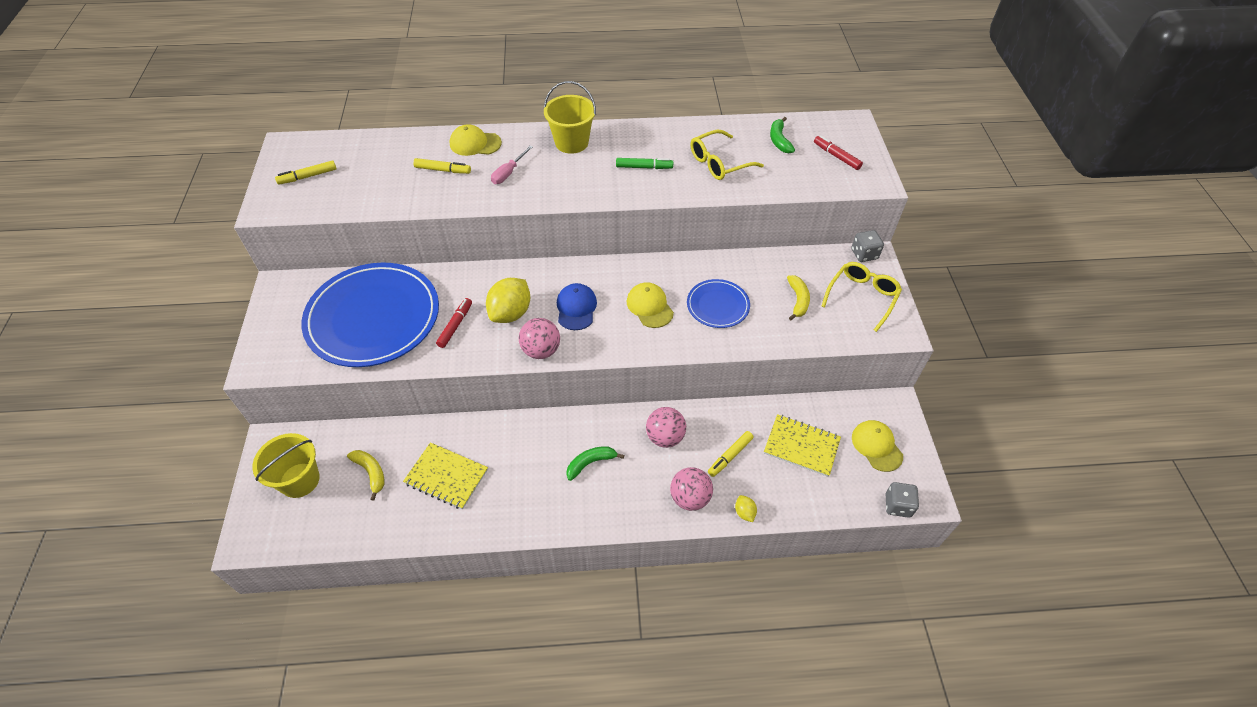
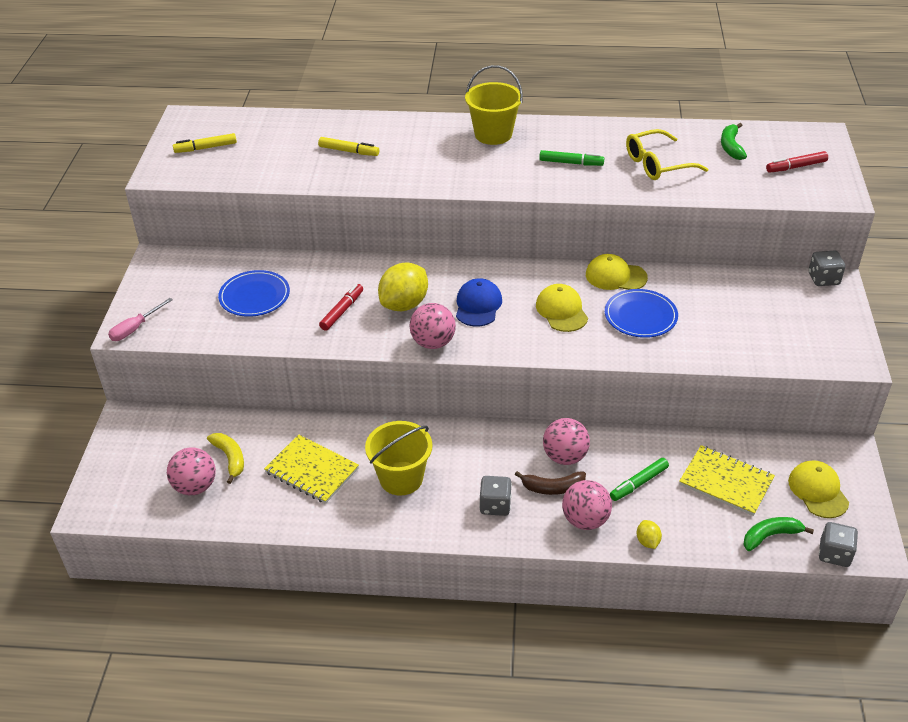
camera: 10 degrees right, 10 degrees down
(299, 480) = (153, 458): yellow bucket -> yellow bucket (401, 478)
(342, 505) = (195, 486): none -> pink ball
(373, 318) = (254, 296): blue plate -> blue plate, size x0.48
(475, 143) = (387, 129): yellow cap -> yellow cap (615, 276)
(508, 173) = (419, 158): pink screwdriver -> pink screwdriver (135, 328)
(590, 463) = (475, 474): green banana -> green banana (770, 536)
(611, 492) = (495, 505): none -> grey dice
(658, 469) = (552, 488): none -> brown banana
(730, 456) = (639, 483): yellow marker -> green marker
(798, 300) = (736, 319): yellow banana -> none
(836, 156) = (796, 167): red marker -> red marker turned 75 degrees counterclockwise
(862, 297) = (813, 321): yellow glasses -> none

